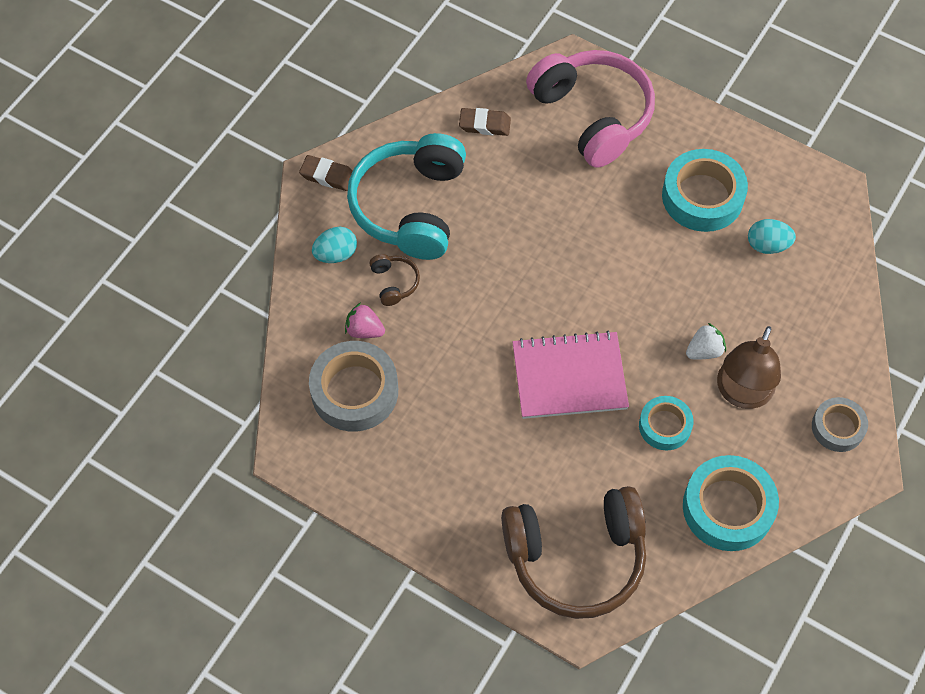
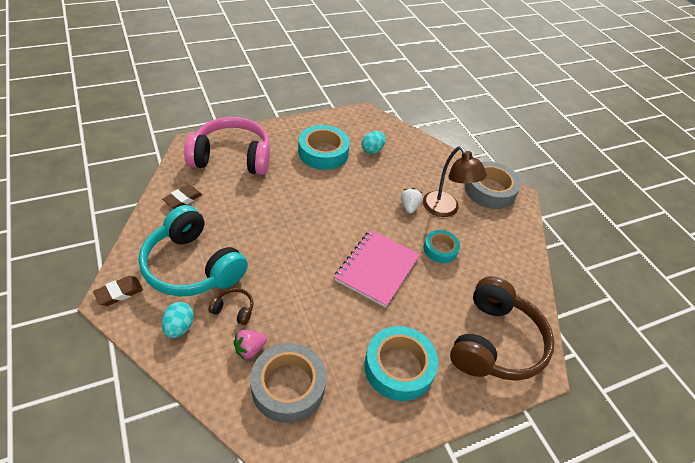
camera: 60 degrees left, 15 degrees down
(728, 507) = (506, 256): turquoise tape -> turquoise tape (399, 367)
(837, 427) = (490, 190): grey tape -> grey tape, size x1.69

